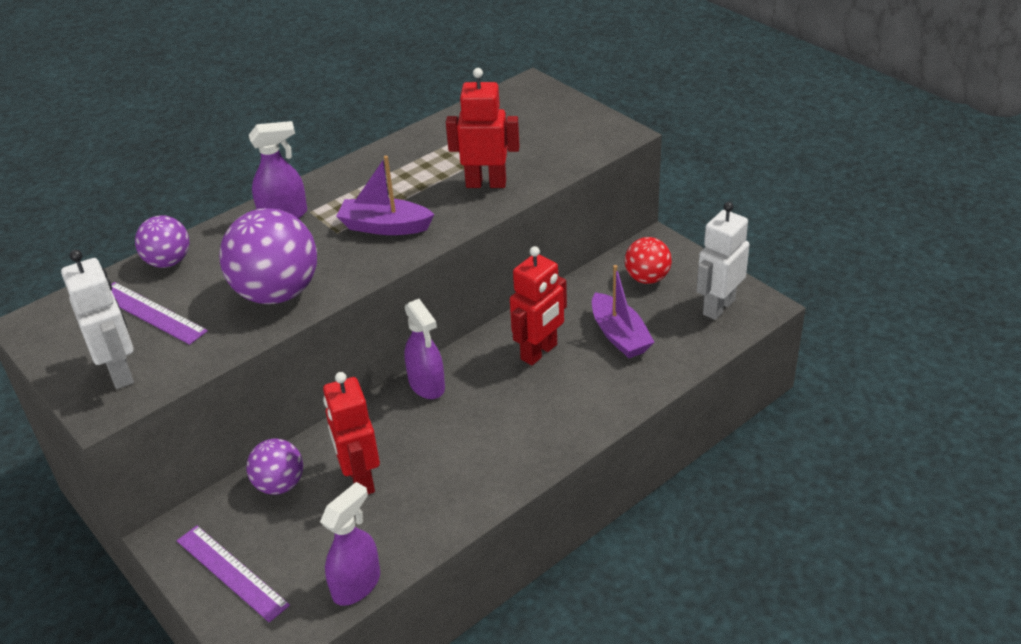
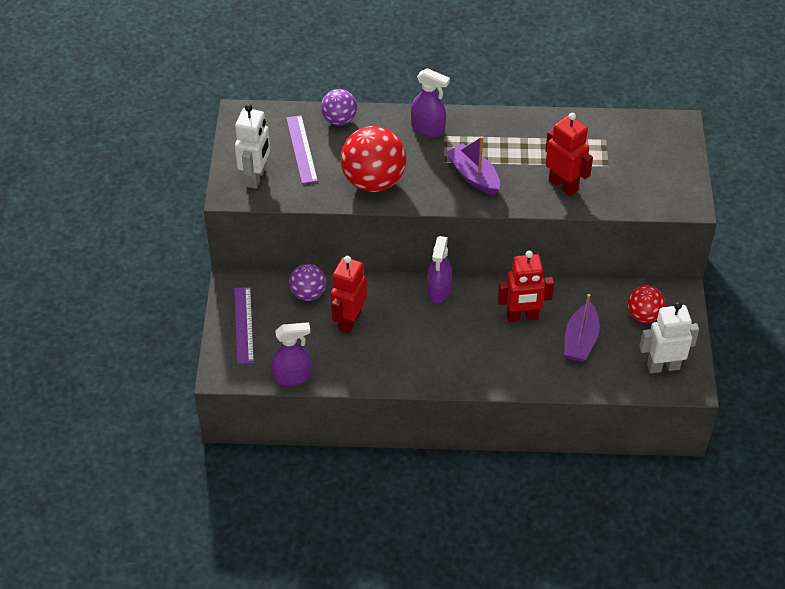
camera: 40 degrees right, 10 degrees up
(277, 293) = (373, 181): purple ball -> red ball

